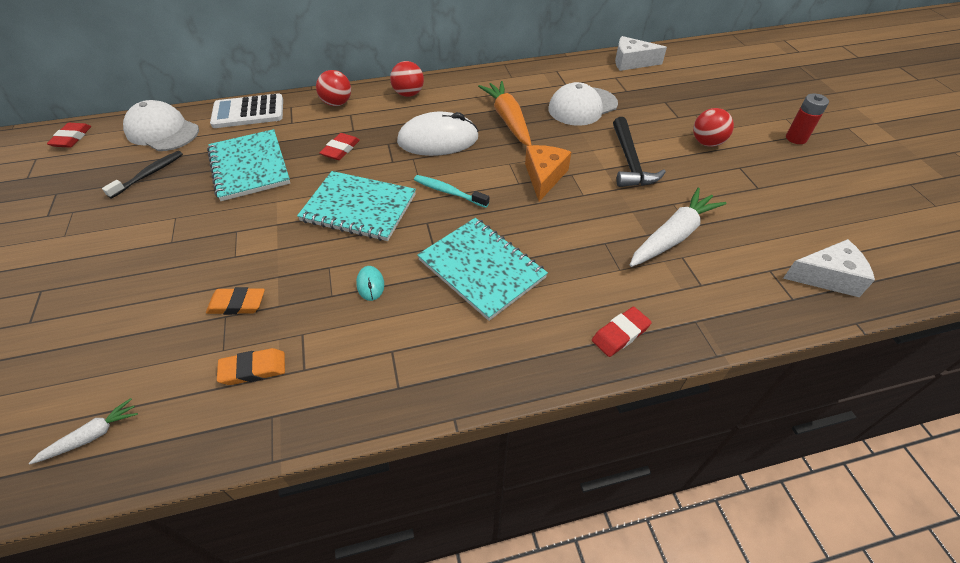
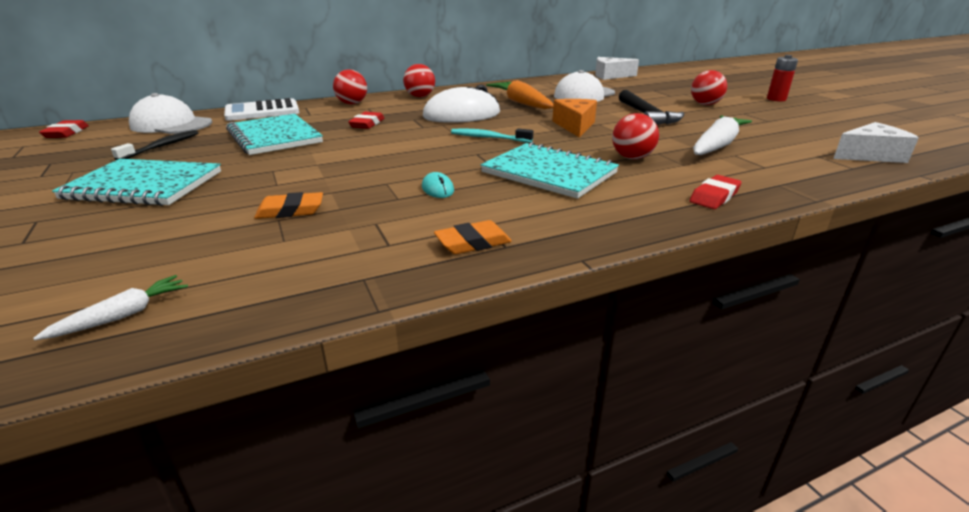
camera: 10 degrees left, 20 degrees down
(253, 369) = (327, 249): orange eraser -> orange eraser (473, 243)
(359, 208) = (402, 150): turquoise notebook -> turquoise notebook (144, 185)
(574, 250) = (632, 158): none -> red ball

